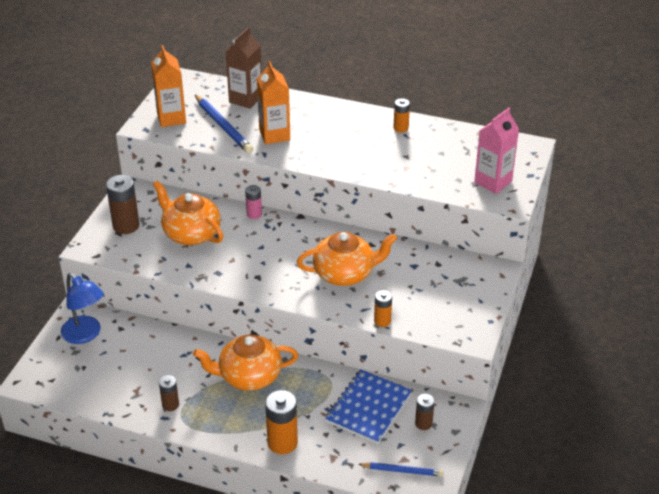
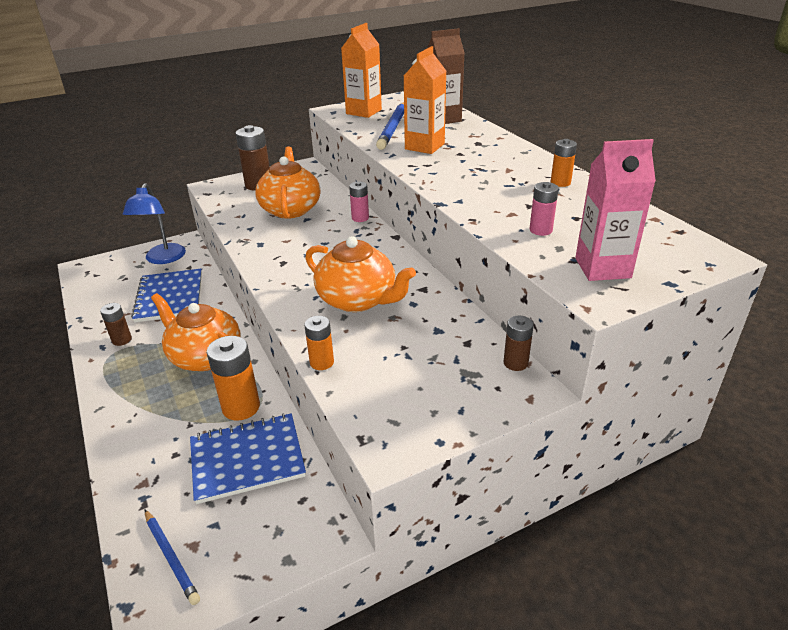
camera: 45 degrees right, 5 degrees down
(149, 357) = (169, 297): none -> blue notebook
(282, 442) = (132, 433): orange battery -> orange battery (241, 407)
(423, 423) = (270, 521): brown battery -> brown battery (515, 363)
(435, 172) = (540, 230): none -> pink battery

